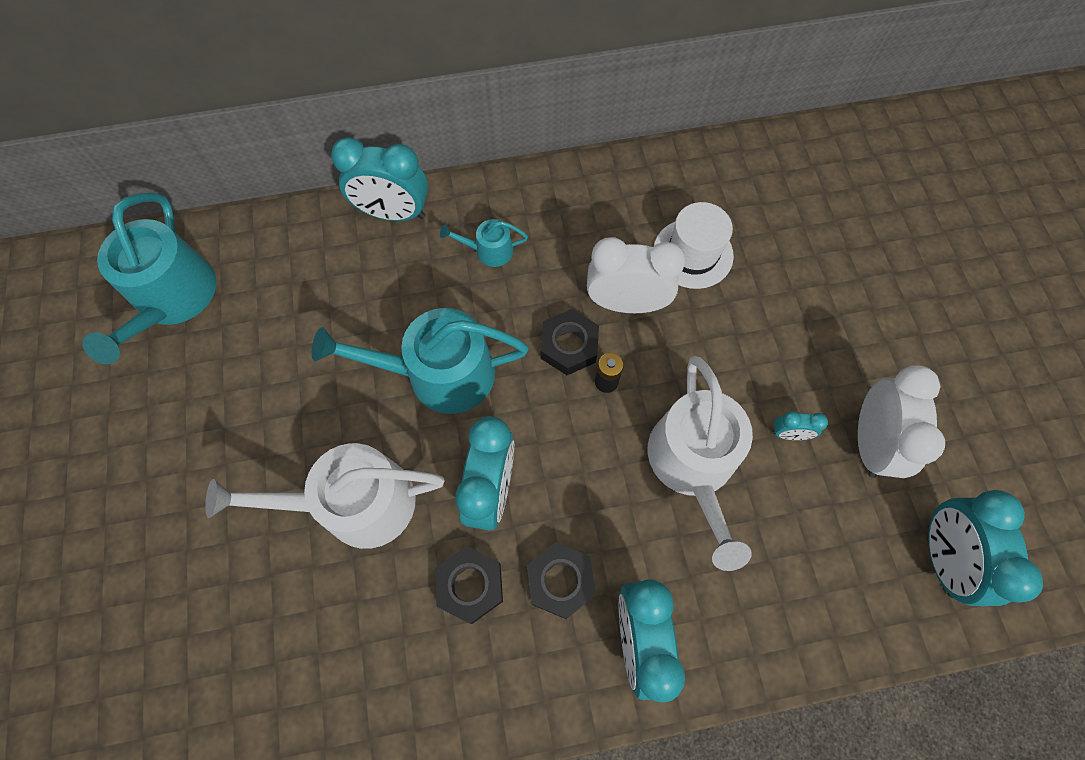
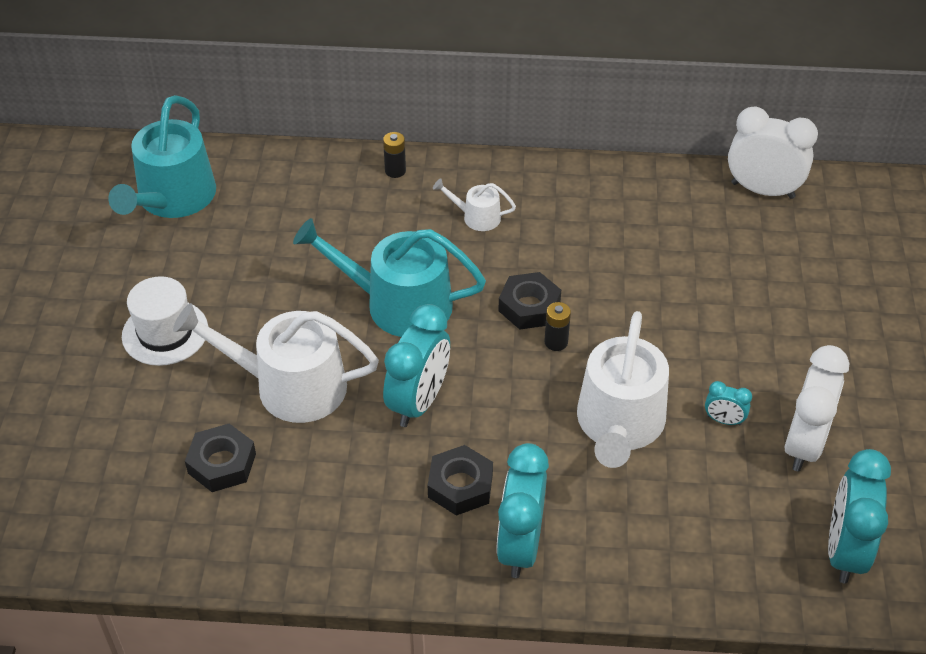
camera: 15 degrees right, 20 degrees down
(393, 213) = (395, 171): turquoise clock -> black battery
(470, 585) = (375, 470): black nut -> black nut (222, 463)
(489, 251) = (476, 217): turquoise watering can -> white watering can
(626, 303) = (597, 284): white clock -> white clock (762, 190)
(693, 253) = (677, 257): white hat -> white hat (165, 332)

